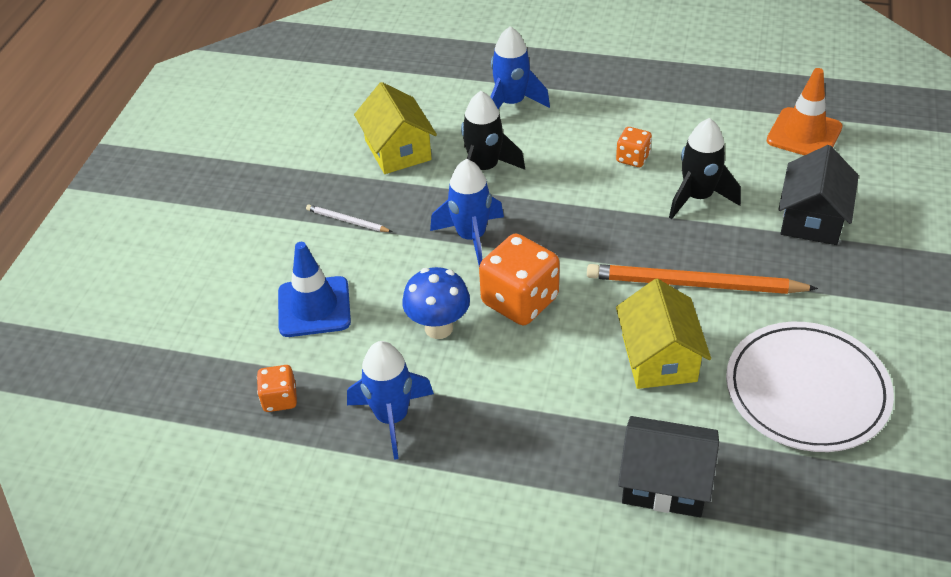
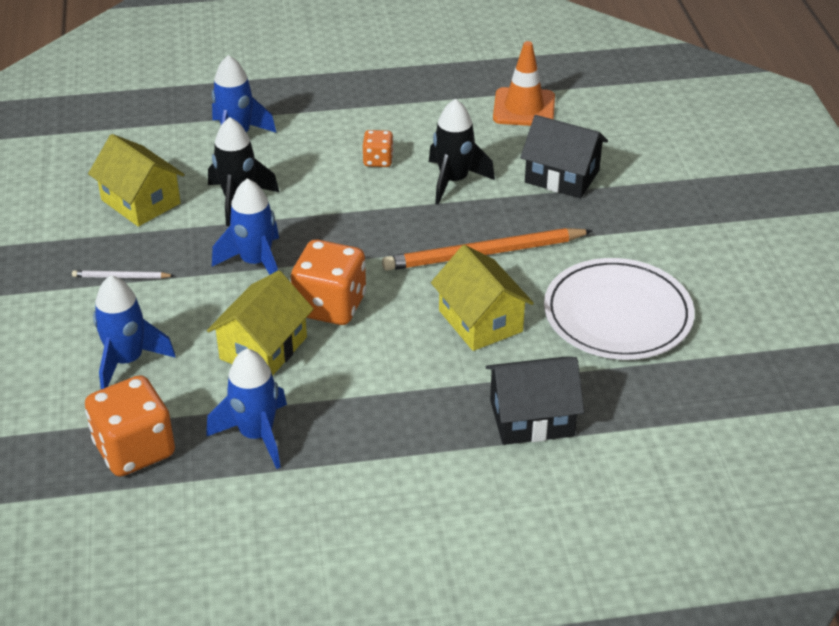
camera: 25 degrees left, 5 degrees down
(280, 399) = (135, 449): orange dice -> orange dice, size x1.90
(314, 307) = (127, 361): blue traffic cone -> blue rocket
(439, 328) = (263, 348): blue mushroom -> yellow house
(812, 218) = (562, 176): black house -> black house turned 60 degrees counterclockwise

